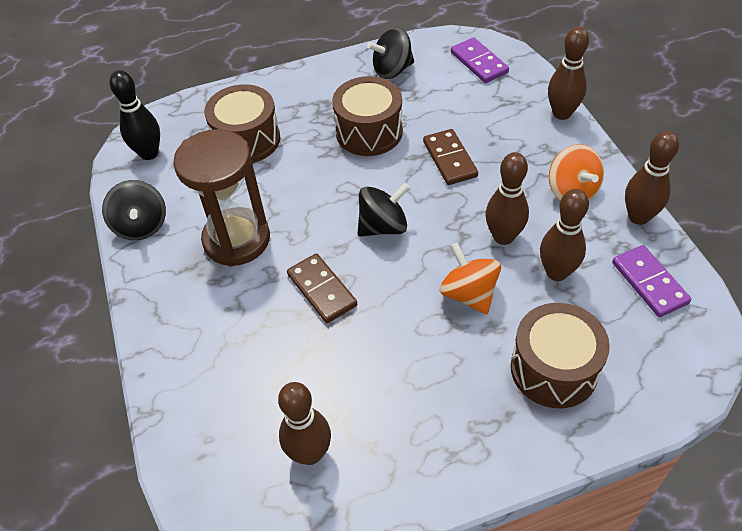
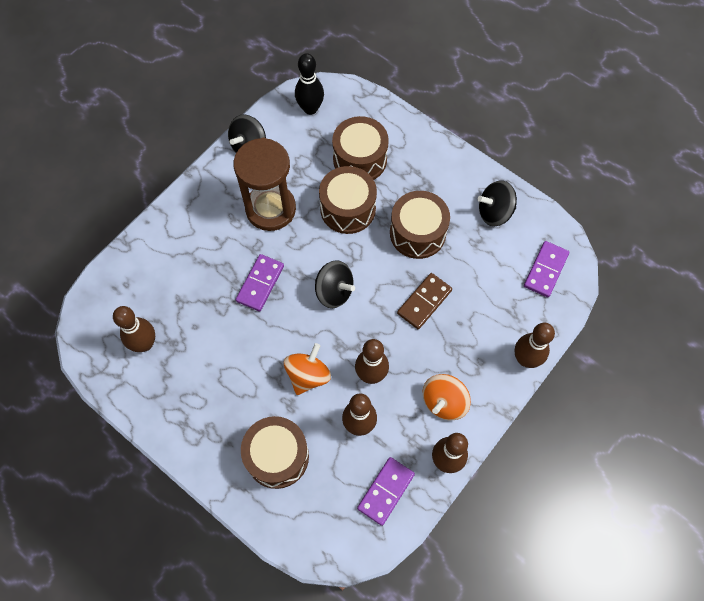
camera: 55 degrees right, 15 degrees up
(295, 173) = (348, 209): none -> brown drum
(321, 290) = (260, 283): brown domino -> purple domino
(392, 70) = (494, 212): black spinning top -> black spinning top turned 45 degrees counterclockwise

